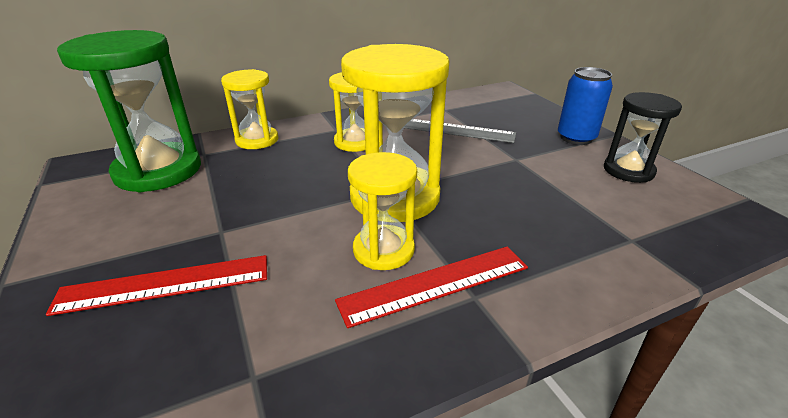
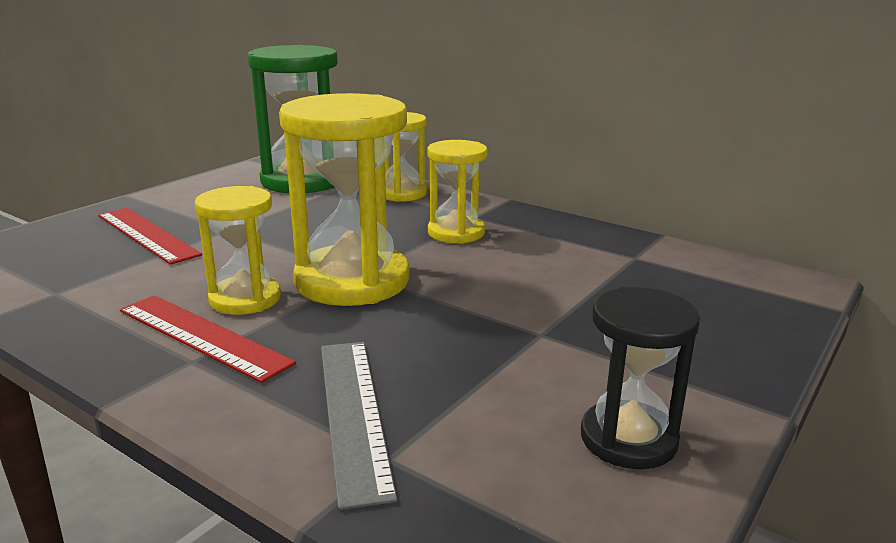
camera: 60 degrees right, 10 degrees down
(454, 130) = (573, 276): grey ruler -> grey ruler (353, 413)
(576, 138) = (694, 373): blue can -> none

